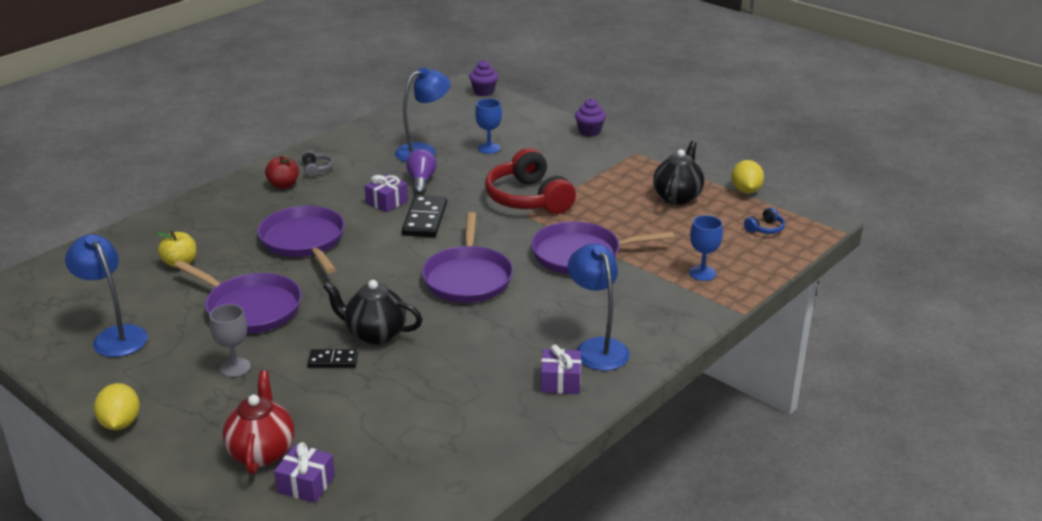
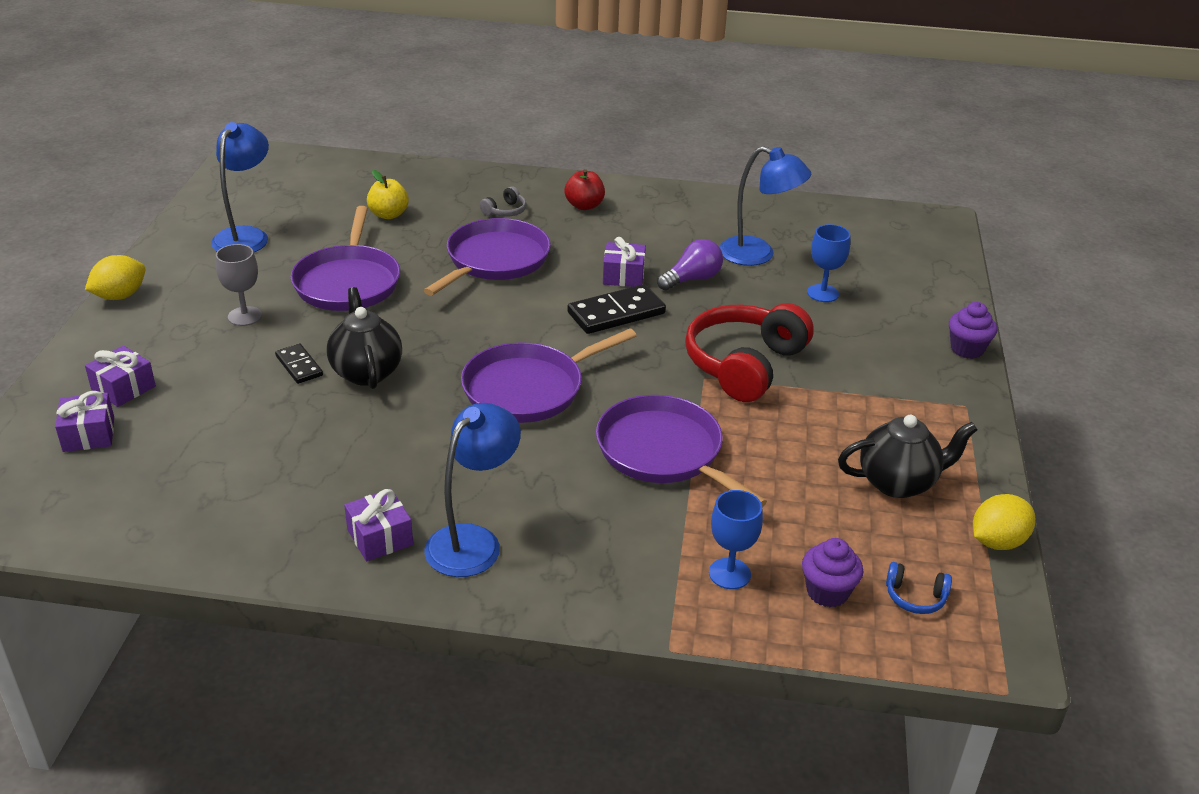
camera: 55 degrees right, 5 degrees up
(262, 452) = (123, 388): red teapot -> purple gift
(316, 169) = (638, 210): grey headphones -> grey headphones (505, 211)
(484, 92) = (949, 238): purple cupcake -> purple cupcake (827, 592)

